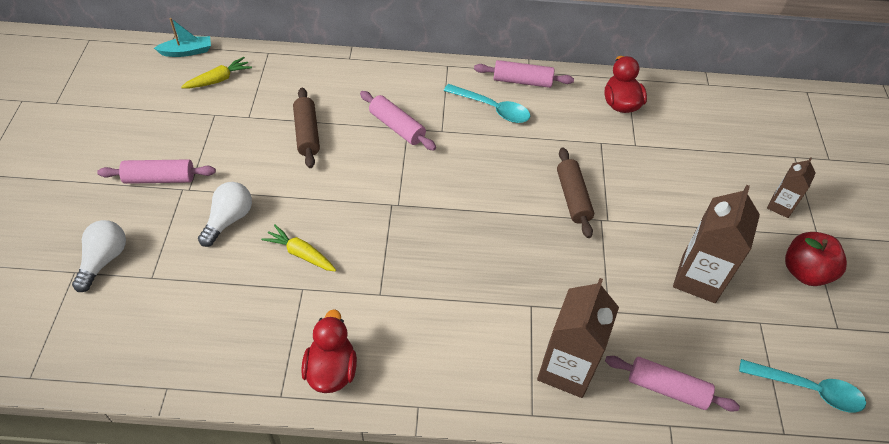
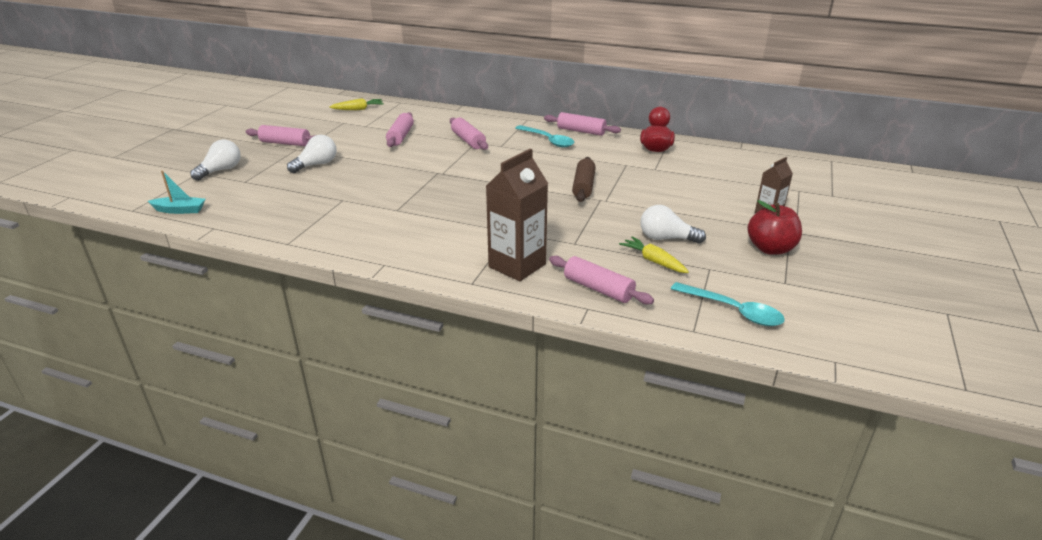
camera: 20 degrees right, 20 degrees down
(187, 51) = (346, 97): turquoise boat -> turquoise boat (180, 210)
(301, 254) = (354, 185): yellow carrot -> yellow carrot (653, 261)
(307, 133) = (400, 136): brown rolling pin -> pink rolling pin
(331, 370) = (333, 238): red duck -> none
(698, 279) = (666, 238): brown carton -> white light bulb

